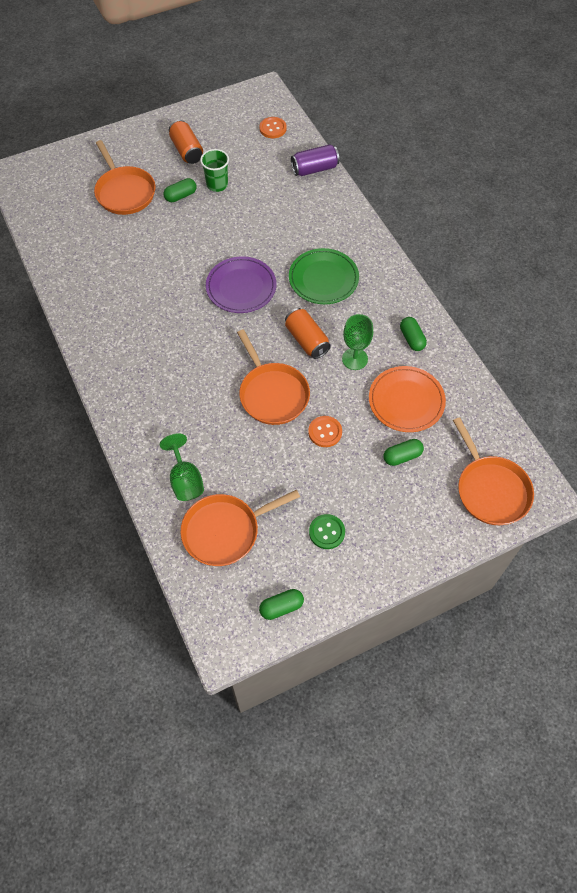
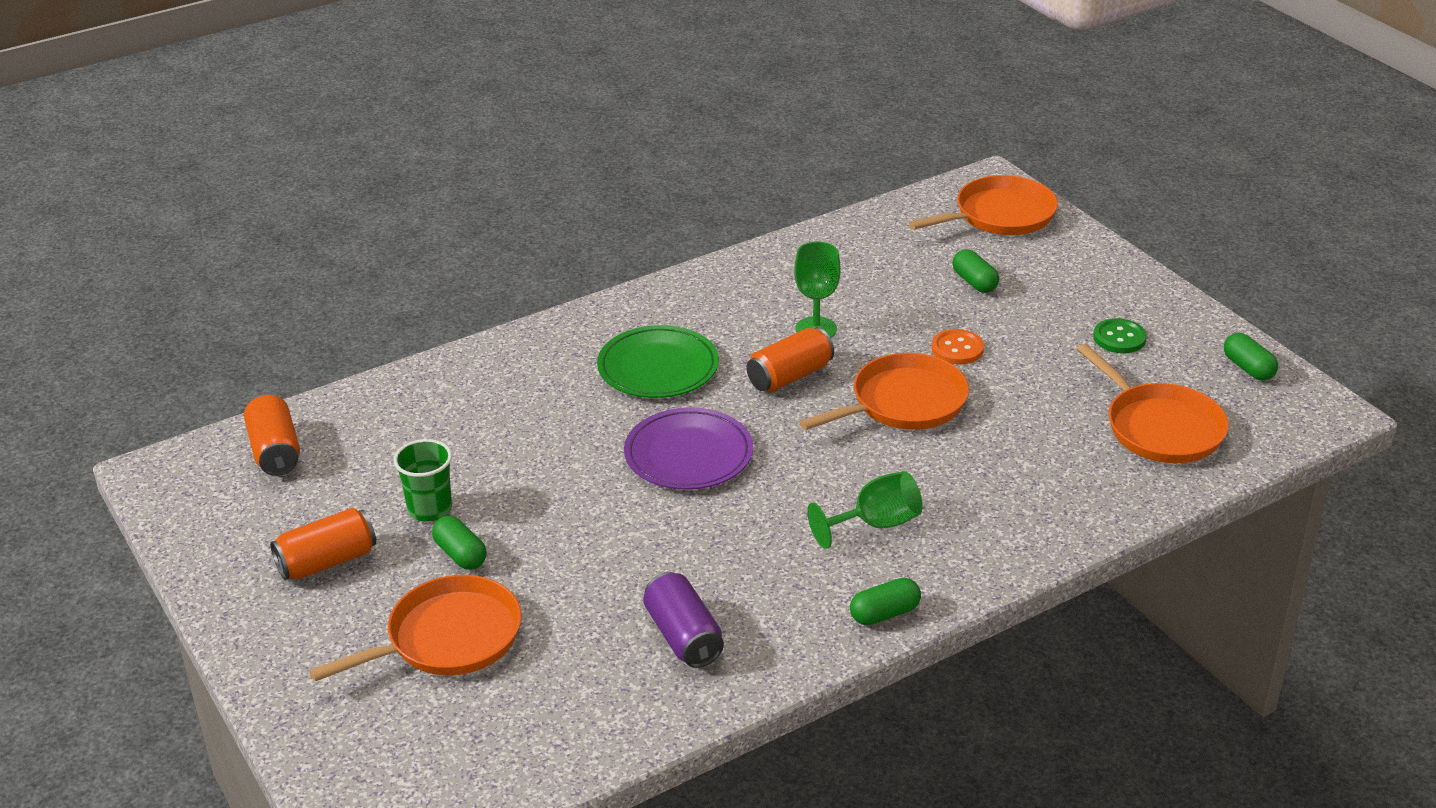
camera: 95 degrees left, 25 degrees down
(185, 480) = (1091, 476): green goblet -> green goblet (875, 524)
(273, 128) = (275, 451): orange button -> orange can
(314, 169) = (393, 393): purple can -> purple can (683, 636)
(406, 401) = (880, 282): orange plate -> none
(412, 339) = (766, 280): green capsule -> green capsule (884, 614)

